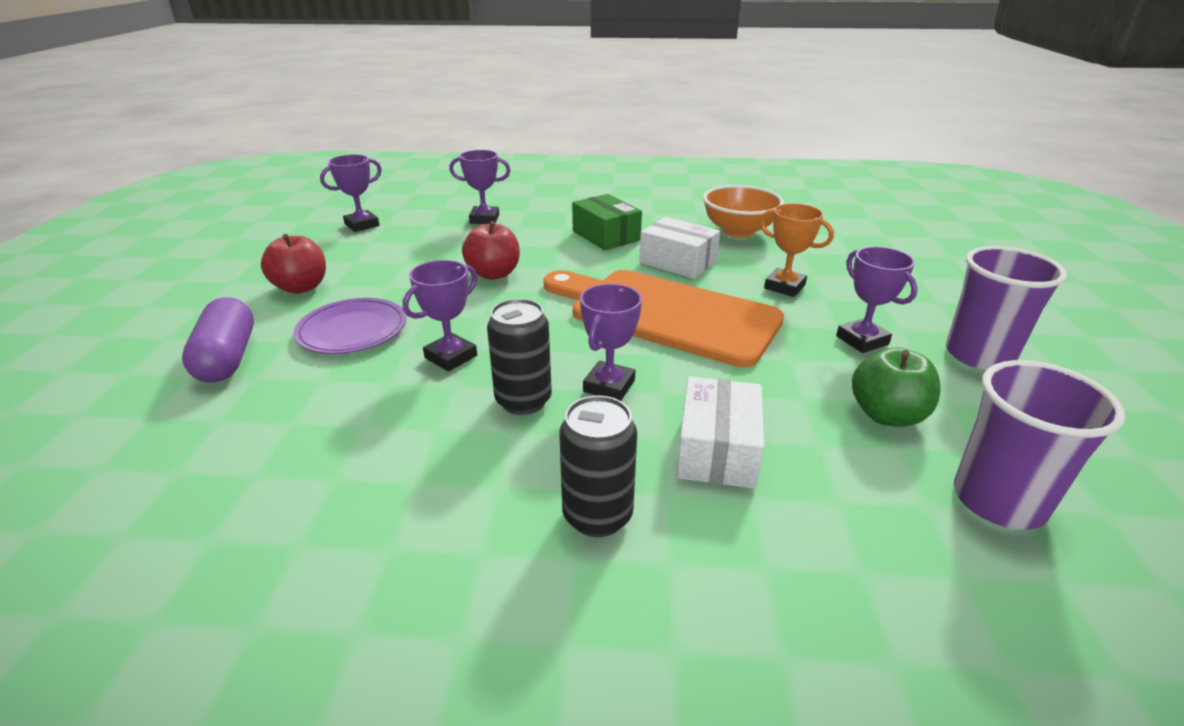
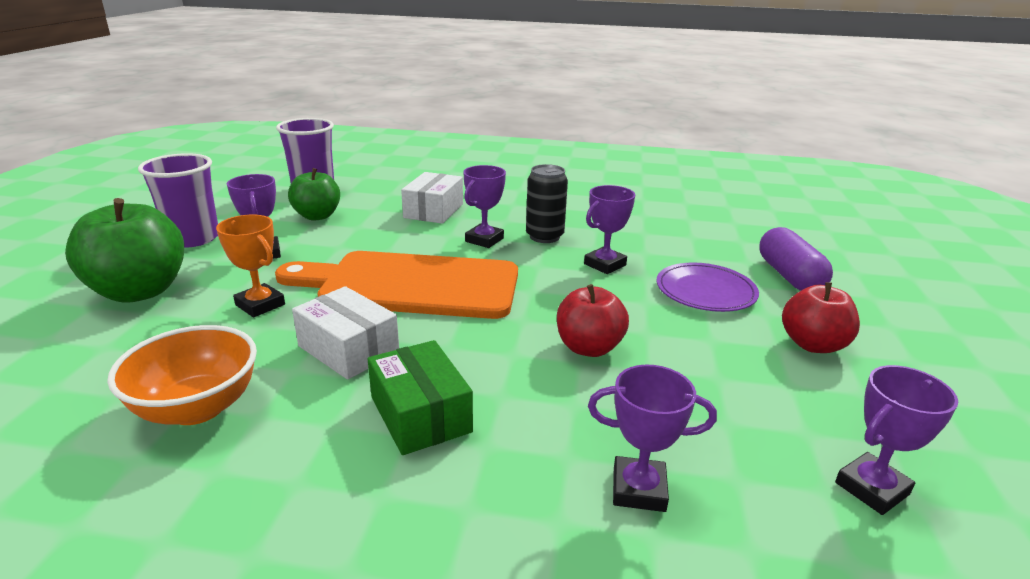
camera: 175 degrees left, 5 degrees down
(597, 515) = (507, 197): black can -> none
(665, 314) = (411, 285): orange cutting board -> orange cutting board turned 150 degrees clockwise
(906, 290) = (140, 291): none -> green apple

